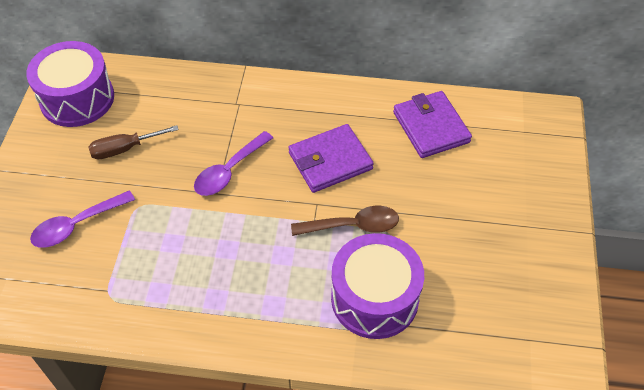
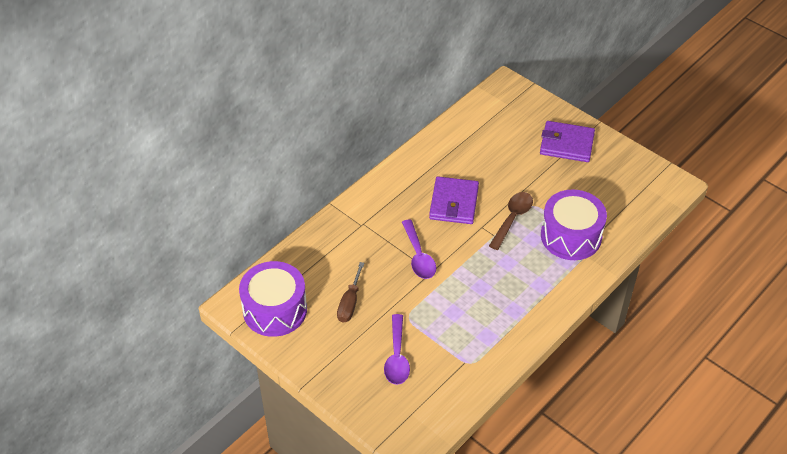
camera: 55 degrees left, 5 degrees down
(431, 127) = (468, 142): purple wallet -> purple wallet (566, 144)

